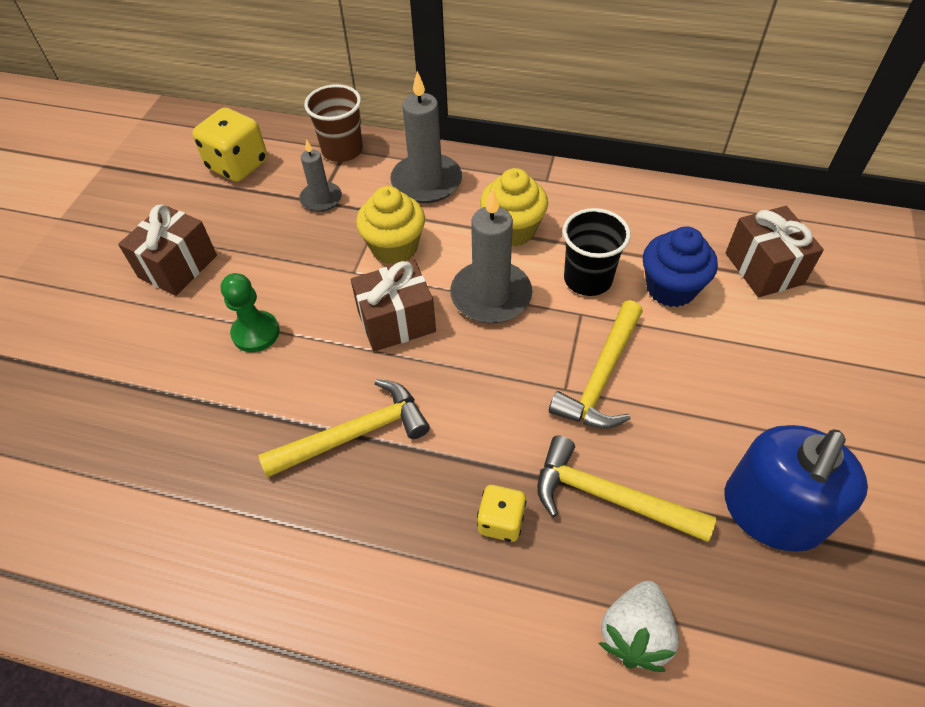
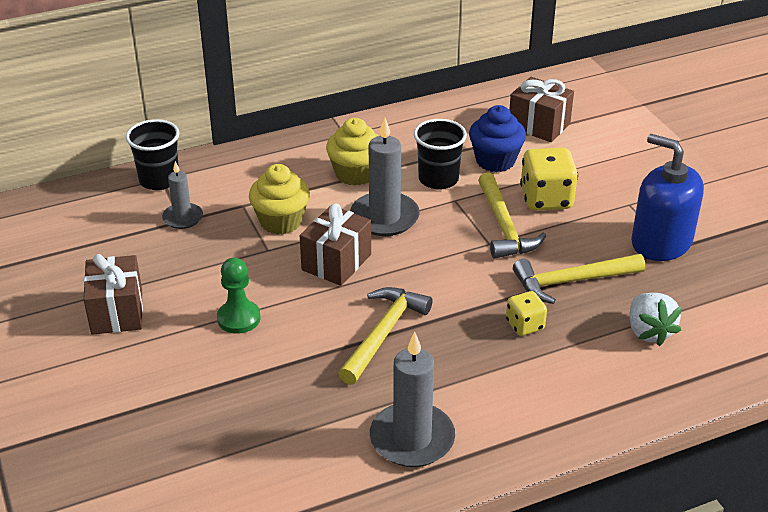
camera: 40 degrees left, 15 degrees down
(238, 165) = (78, 227): yellow dice -> yellow dice (546, 199)
(342, 150) = (159, 180): brown cup -> black cup
(426, 182) = (255, 172): grey candle -> grey candle (412, 438)
(772, 512) = (661, 242): blue soap dispenser -> blue soap dispenser turned 135 degrees clockwise

